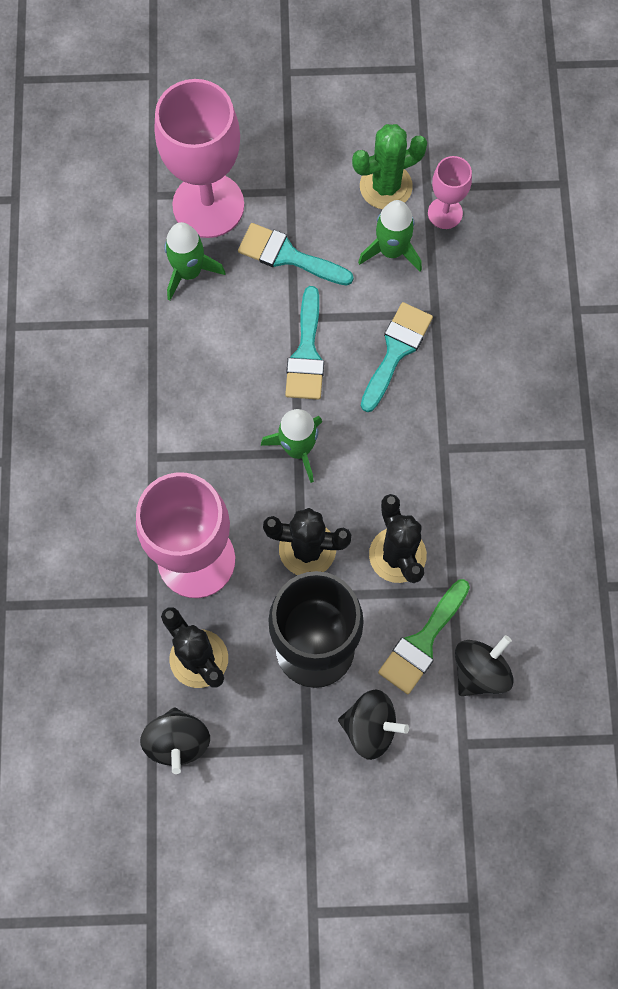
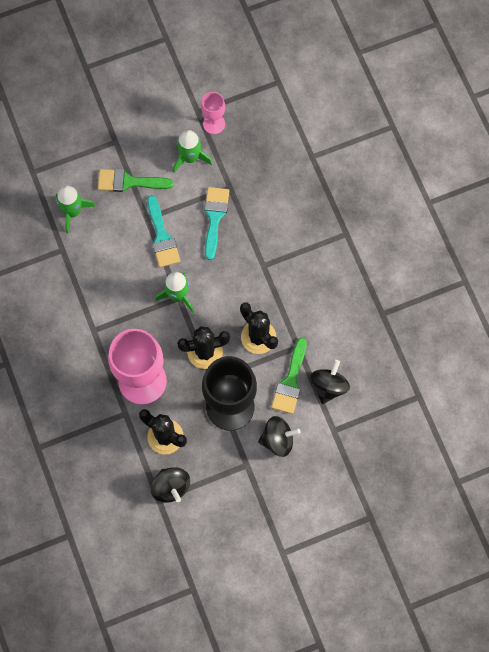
camera: 20 degrees left, 0 degrees up
(208, 205) = (69, 167): pink goblet -> none
(288, 256) = (129, 182): turquoise brush -> green brush
(386, 186) = (172, 119): green cactus -> none

